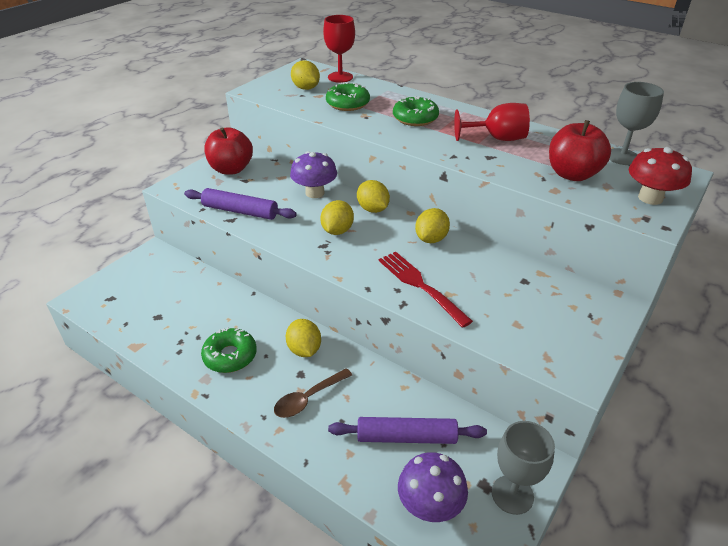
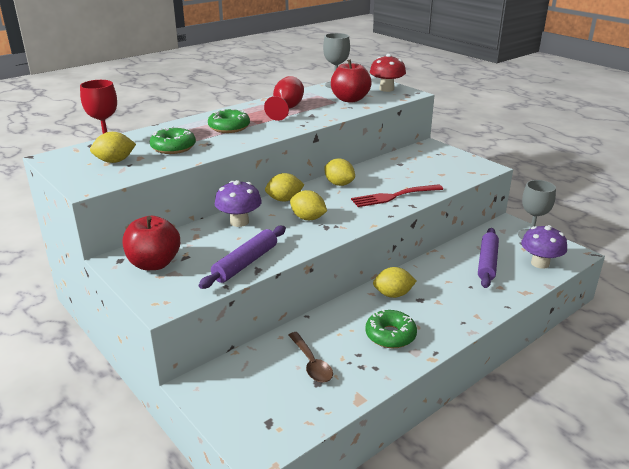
camera: 75 degrees left, 10 degrees down
(308, 398) = (447, 298): brown spoon -> brown spoon (311, 363)

